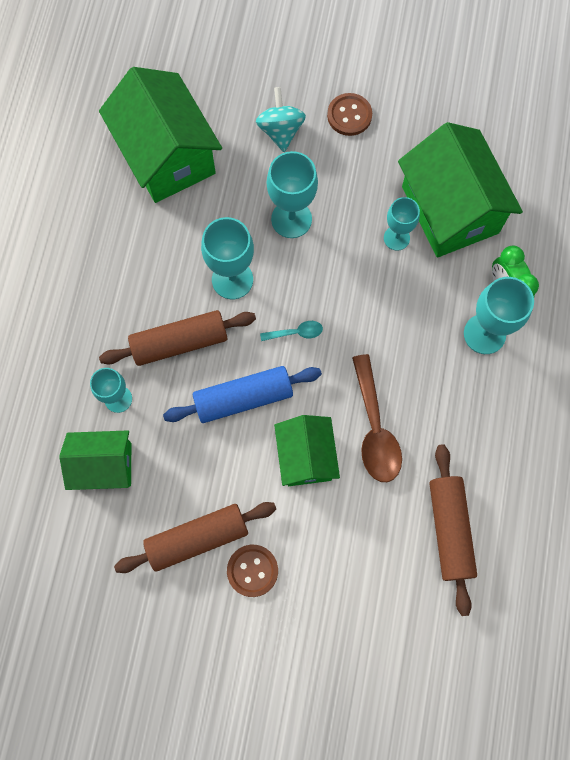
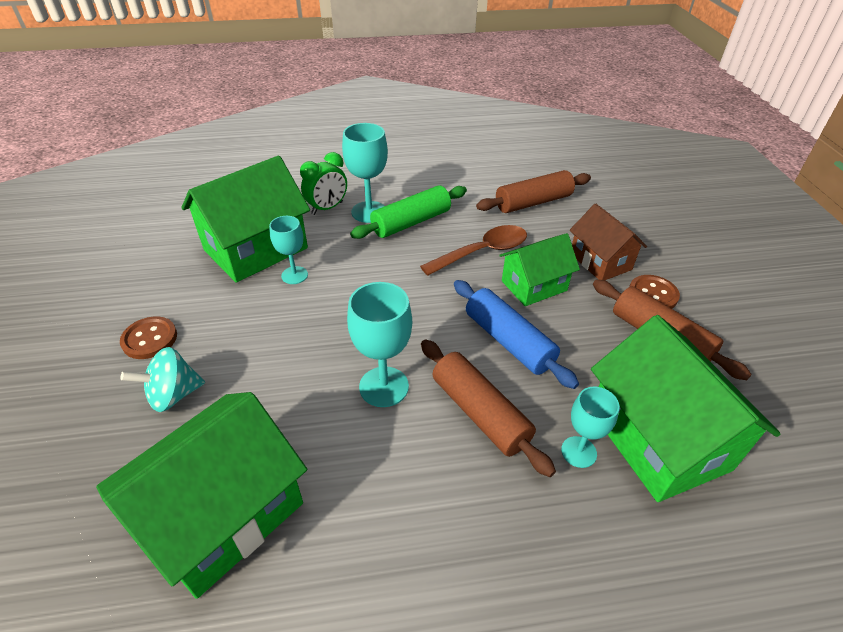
camera: 110 degrees left, 30 degrees down
(104, 465) = (658, 439): green house -> green house, size x1.67
(291, 219) = (293, 355): turquoise goblet -> none
(296, 332) = (421, 320): turquoise spoon -> none
(319, 547) = (600, 261): none -> brown house
(451, 373) = (411, 222): none -> green rolling pin

